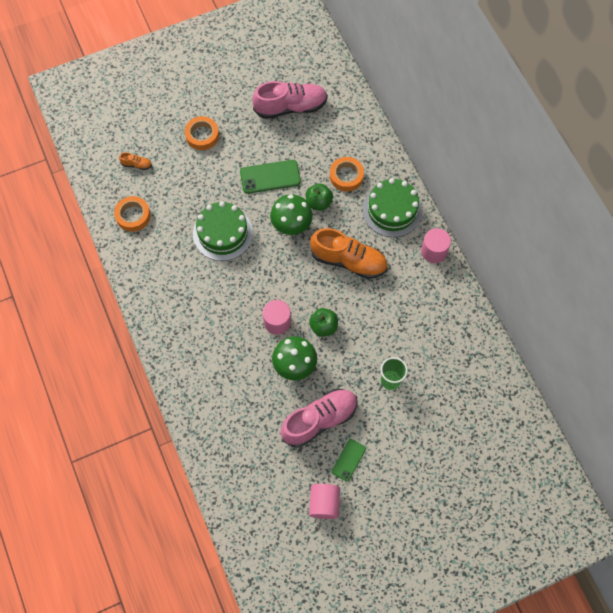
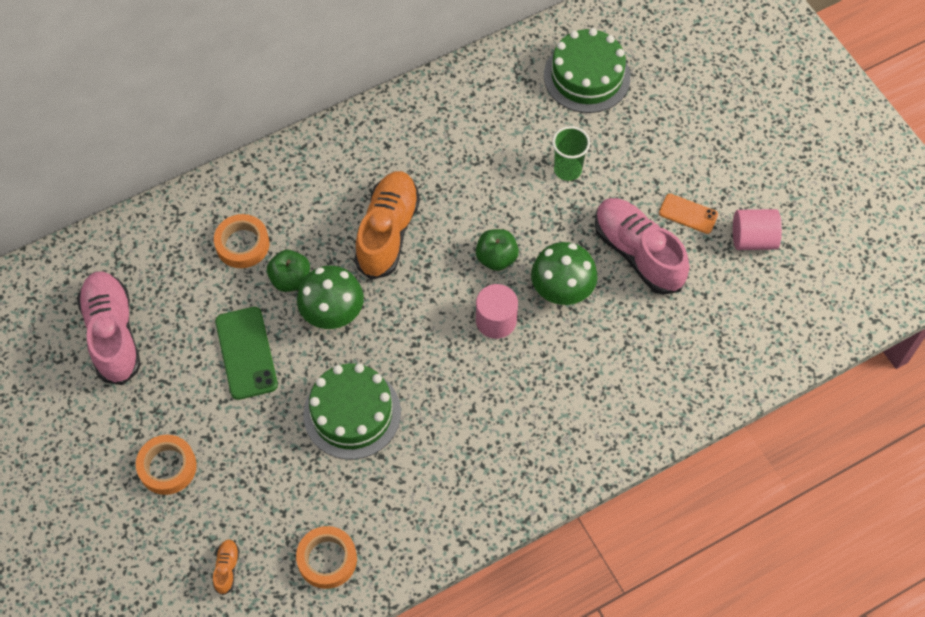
camera: 95 degrees left, 5 degrees down
(348, 460) = (688, 214): green phone -> orange phone
(392, 210) = (299, 180): green cake -> green cake (587, 76)
(434, 251) = (364, 125): pink cylinder -> none

